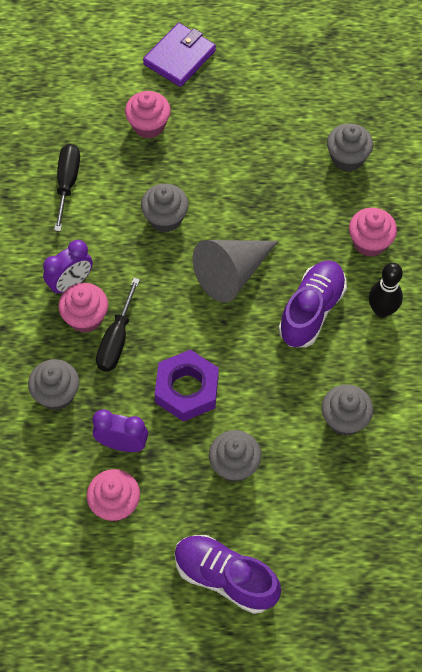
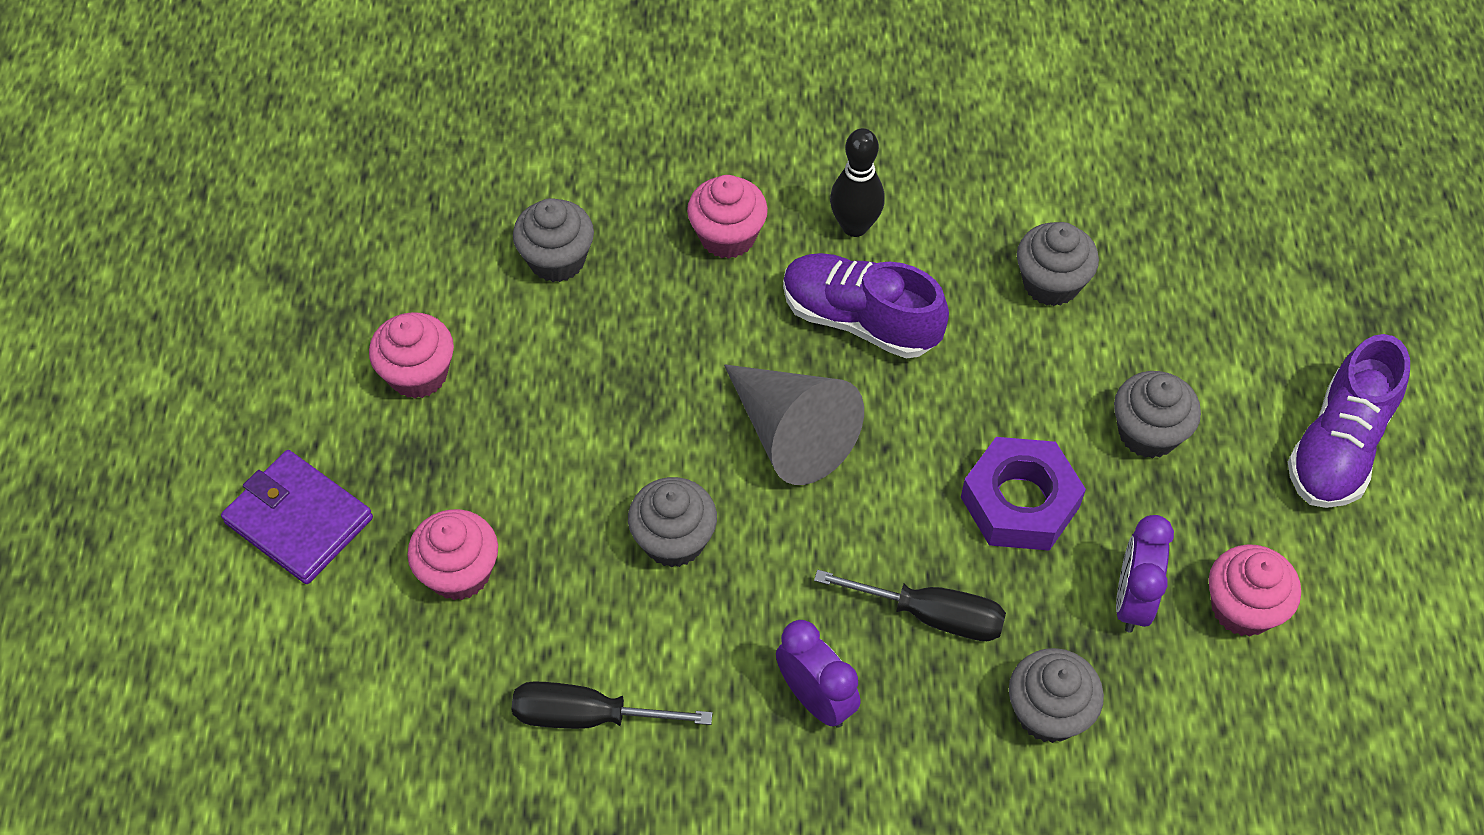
camera: 90 degrees left, 5 degrees down
(85, 317) = (888, 669): pink cupcake -> pink cupcake (418, 374)

